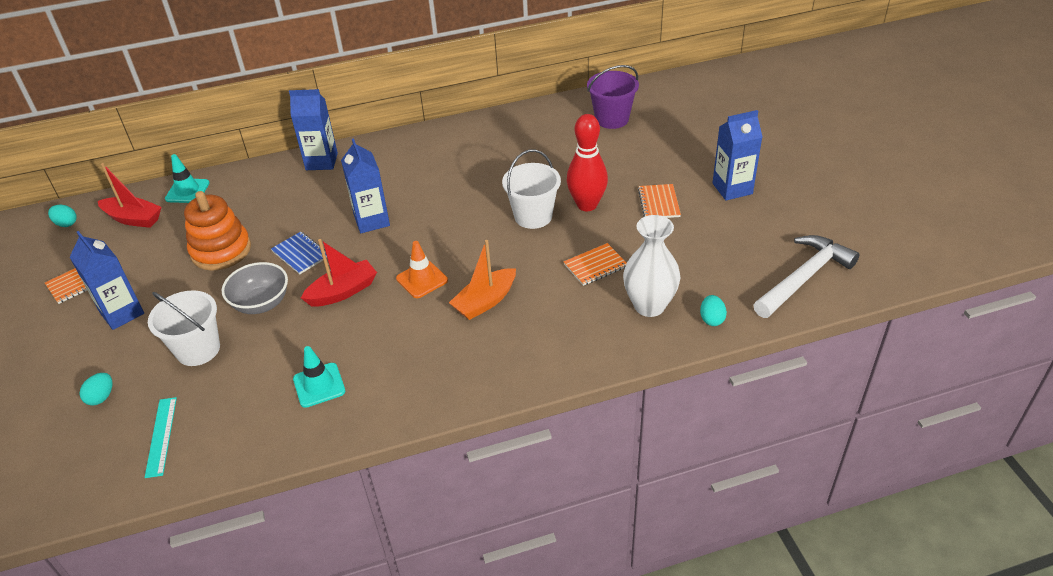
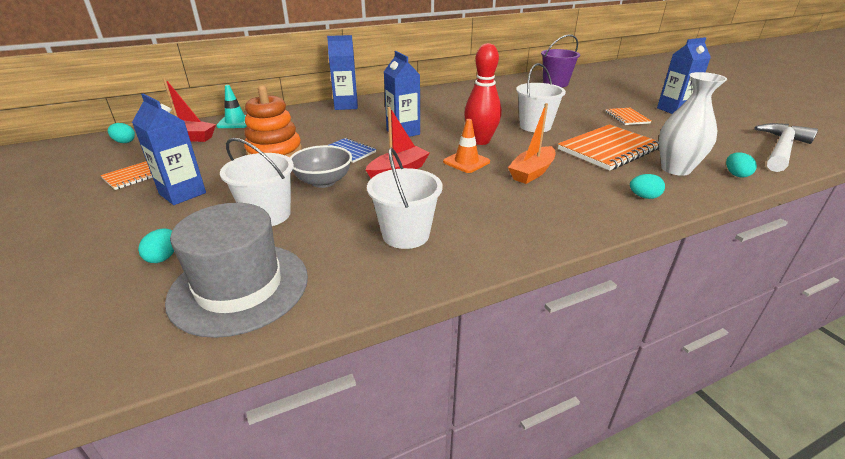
camera: 10 degrees left, 10 degrees down
(161, 436) = (239, 287): turquoise ruler -> grey hat
(319, 385) = (405, 234): turquoise traffic cone -> white bucket
(582, 348) = (644, 197): none -> turquoise egg
(587, 205) = (572, 120): red bowling pin -> red bowling pin (480, 141)
(595, 266) = (608, 149): orange notebook -> orange notebook, size x1.91

